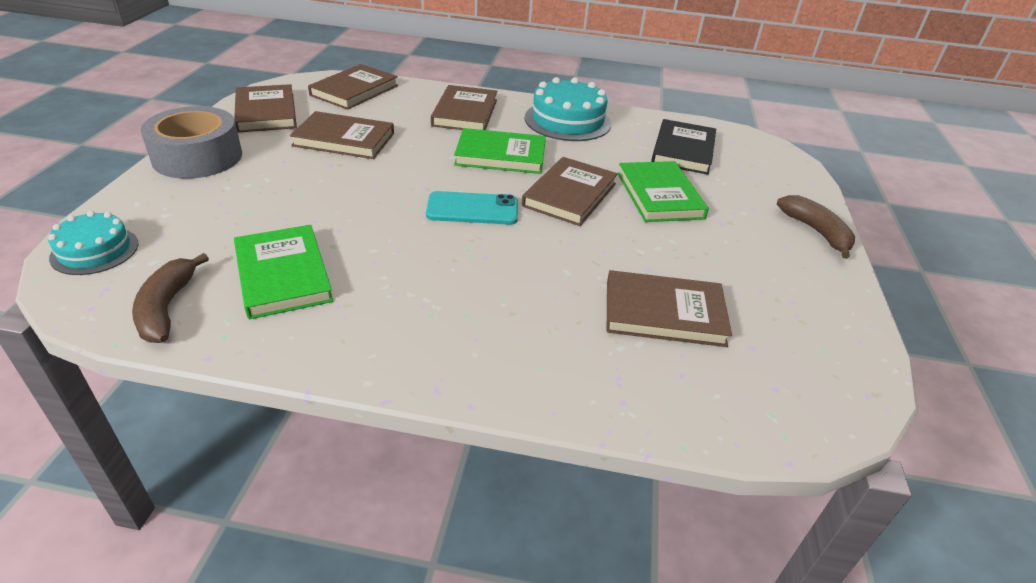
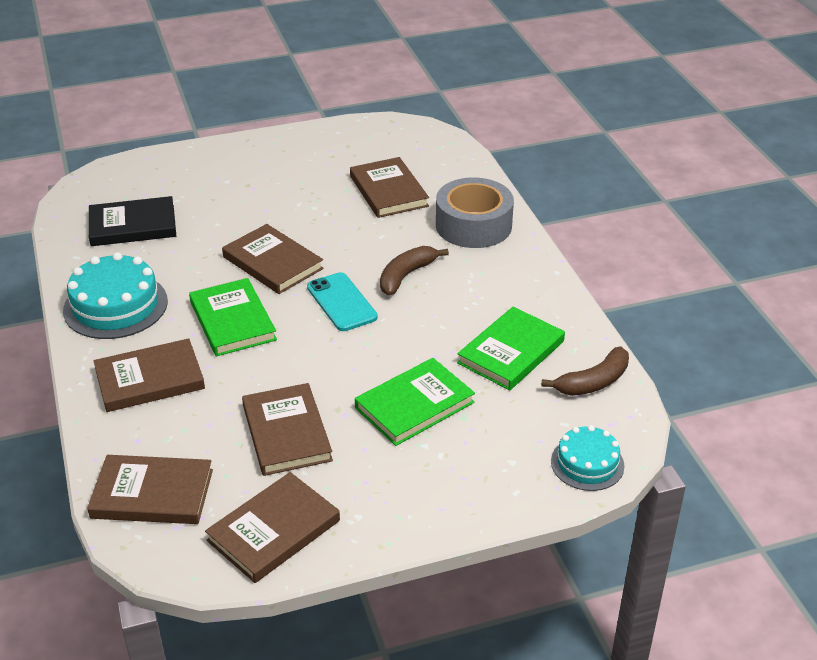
camera: 115 degrees left, 0 degrees up
(197, 157) = (412, 512): grey tape -> grey tape (473, 225)
(570, 195) = (273, 263): brown book -> brown book turned 45 degrees clockwise
(659, 195) = (233, 221): green book -> green book (414, 405)
(816, 232) = (229, 150): brown banana -> brown banana (406, 276)

